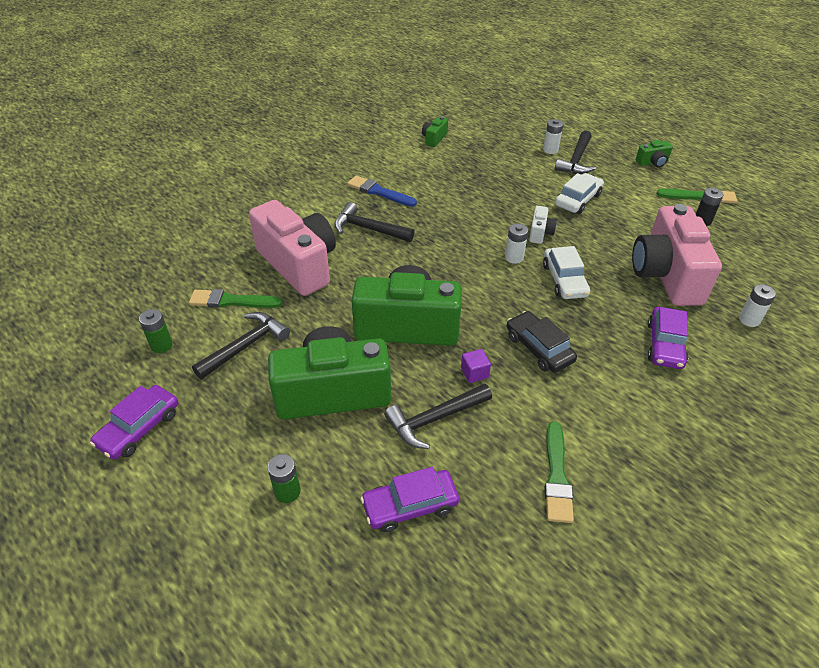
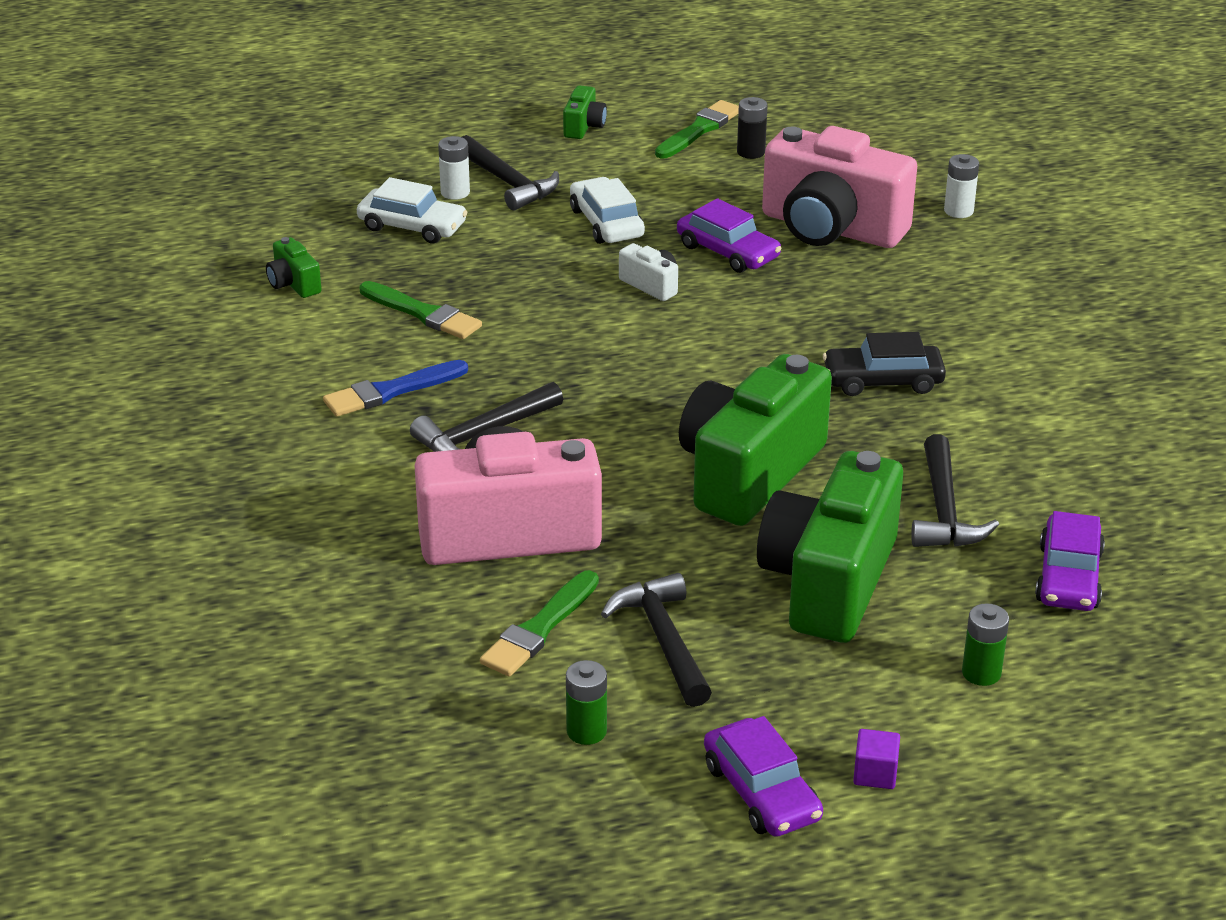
camera: 60 degrees left, 10 degrees down
(474, 373) = (887, 448): purple cube -> purple cube (875, 773)
(514, 257) = (685, 328): white battery -> none
(557, 476) = (1096, 451): green brush -> green brush (423, 313)
(564, 280) = (770, 307): white car -> white car (412, 226)
(665, 344) = (952, 286): purple car -> purple car (728, 251)

